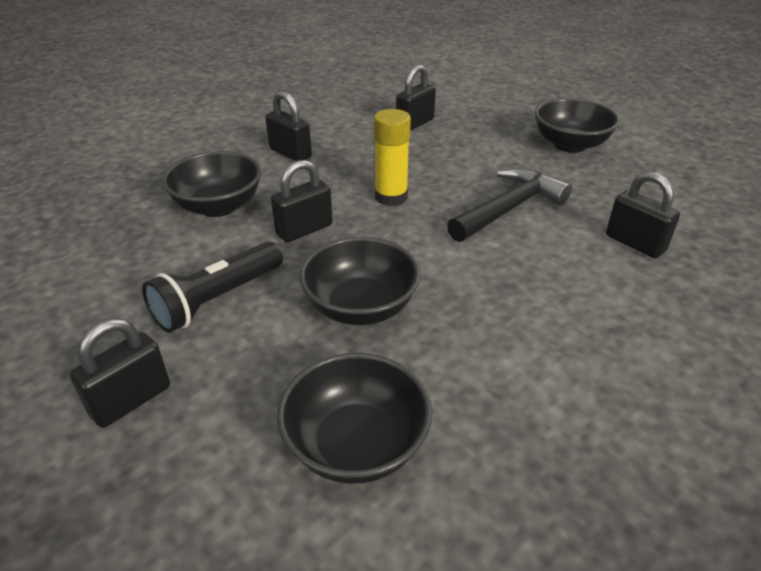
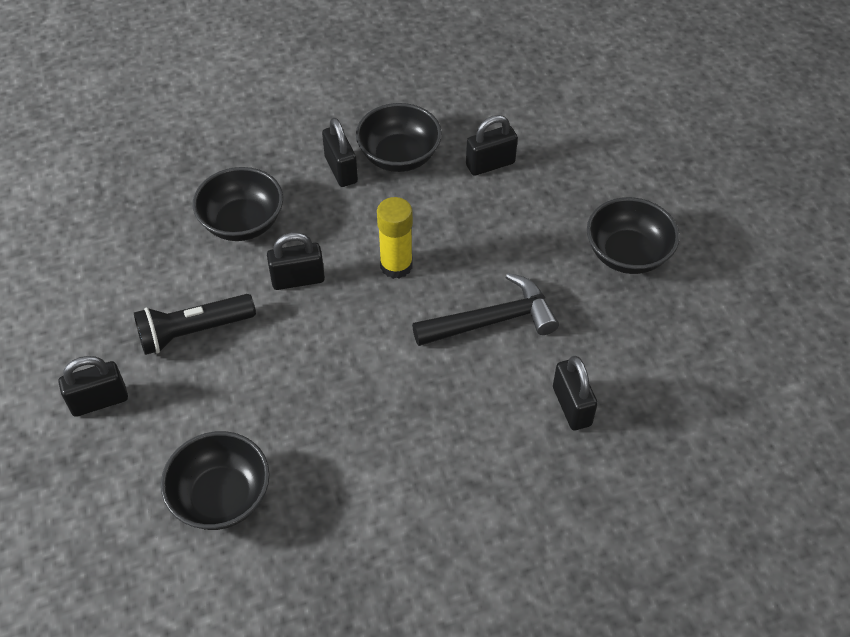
camera: 25 degrees right, 15 degrees up
(360, 307) = (293, 382): black bowl -> black bowl (399, 156)

